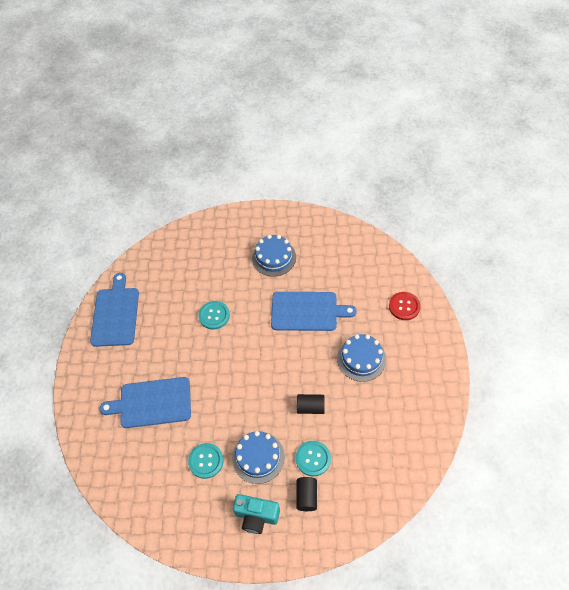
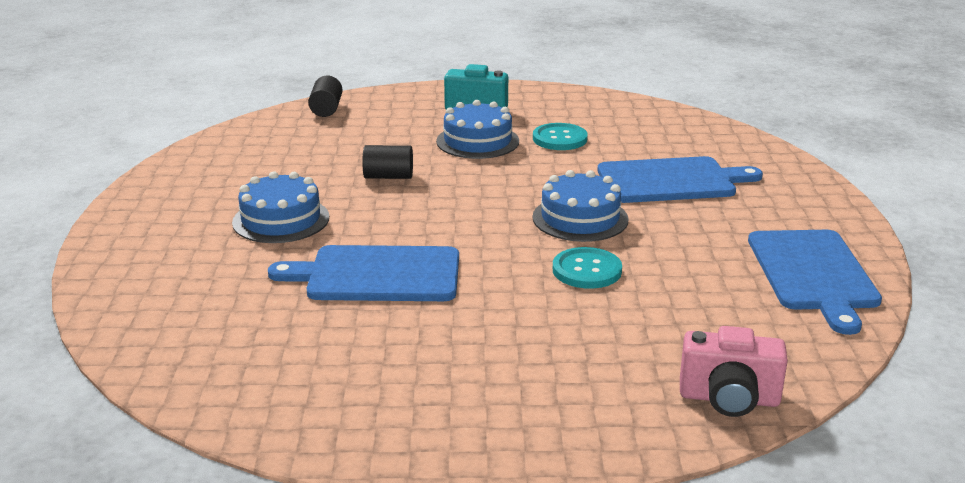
camera: 175 degrees right, 30 degrees down
(179, 239) = (729, 399): none -> pink camera
(274, 257) = (452, 359): blue cake -> blue cake (580, 218)
(306, 496) = (405, 118): black cylinder -> black cylinder (326, 109)
(313, 458) = (392, 140): turquoise button -> none
(404, 306) = (157, 280): red button -> none

